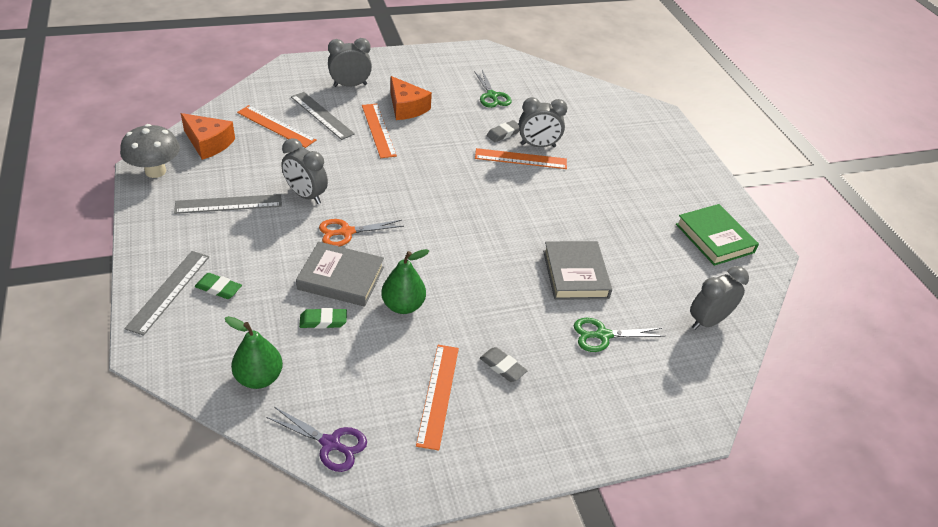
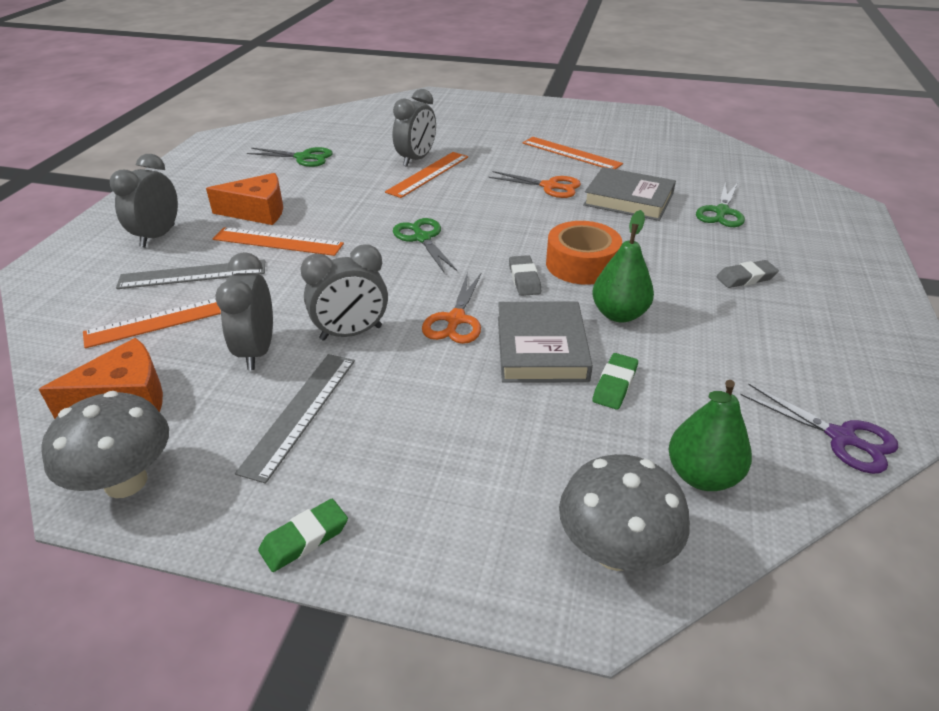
camera: 55 degrees left, 5 degrees down
(169, 291) = (459, 537): grey ruler -> none
(184, 352) = (615, 551): none -> grey mushroom
(218, 288) = (489, 473): green eraser -> green eraser (304, 539)
(330, 444) = (841, 438): purple scissors -> purple scissors turned 75 degrees clockwise
(341, 278) = (541, 348): grey book -> grey book turned 45 degrees counterclockwise
(429, 187) = (422, 238): none -> green scissors
(438, 395) = (776, 331): orange ruler -> orange ruler (571, 153)
(454, 272) = (581, 264): none -> orange tape
(503, 133) = (376, 170): grey eraser -> grey eraser (524, 279)
(558, 225) = (549, 186): none -> orange scissors
(707, 321) = (723, 162): grey clock -> grey clock (257, 351)
(714, 238) = (620, 127): green book -> none

